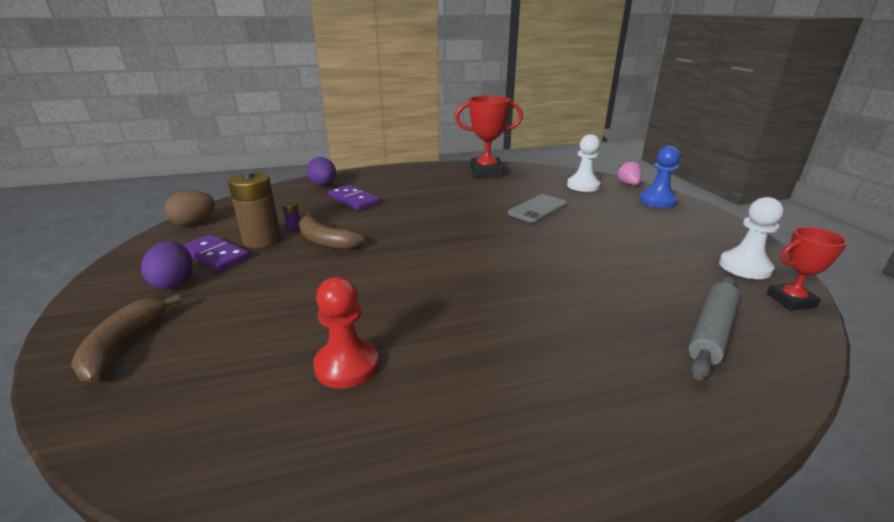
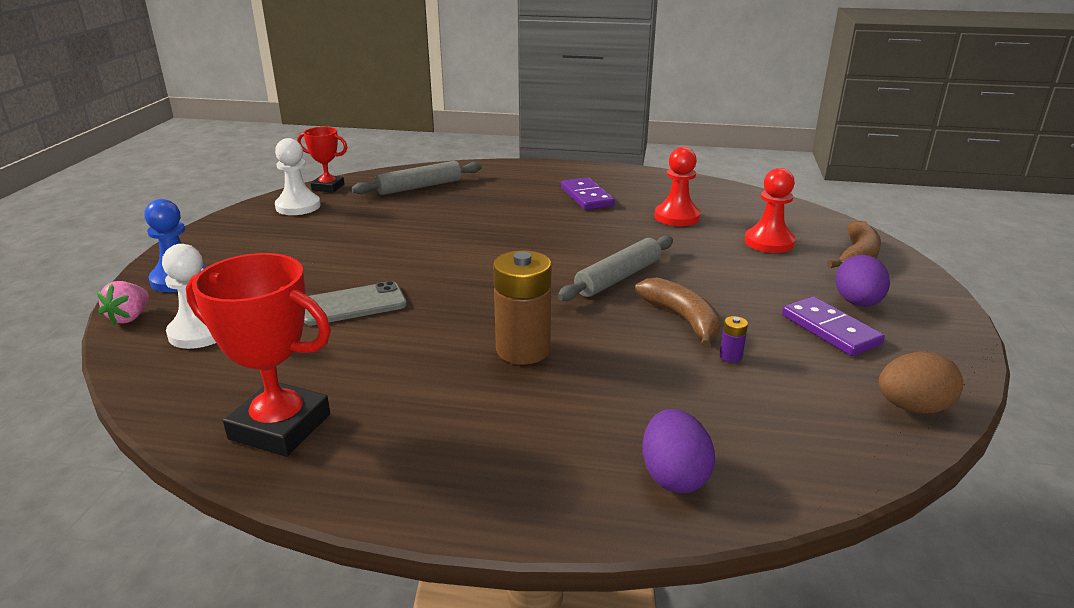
camera: 155 degrees left, 0 degrees up
(227, 345) = (769, 242): none -> red pawn
(262, 240) = (774, 342): brown battery -> brown battery (523, 350)
(354, 200) = (619, 399): purple domino -> purple domino (587, 197)
(384, 261) = (618, 278): none -> grey rolling pin

